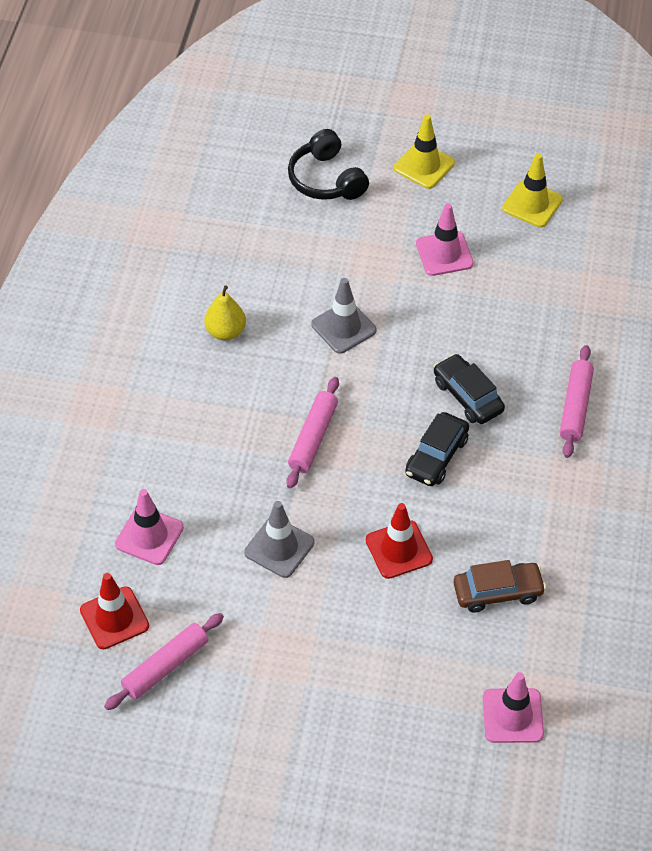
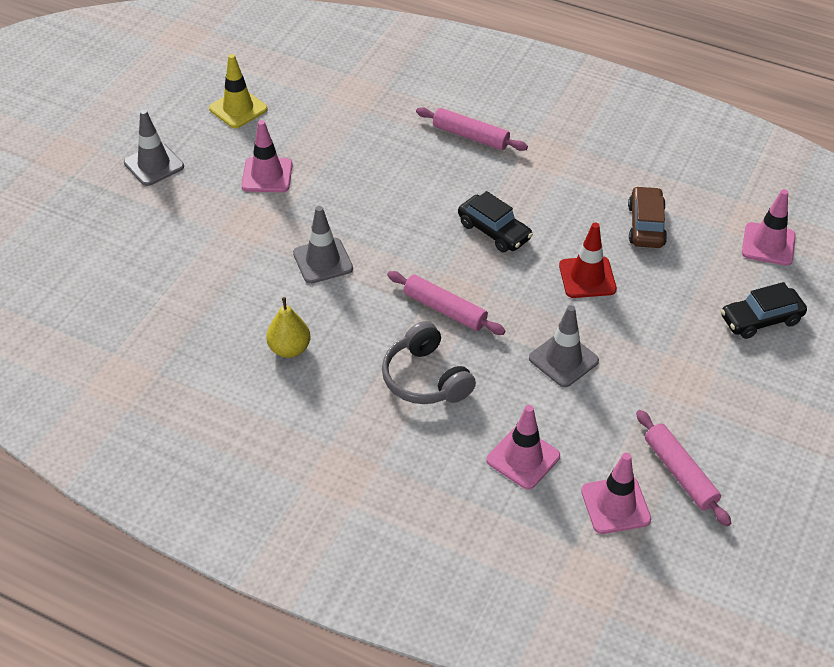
camera: 75 degrees left, 5 degrees down
(114, 618) = (615, 505): red traffic cone -> pink traffic cone
(221, 441) = (425, 378): none -> grey headphones
(326, 179) = (132, 235): black headphones -> none
(424, 166) = (154, 165): yellow traffic cone -> grey traffic cone
(467, 396) = (435, 197): black car -> black car (761, 320)

